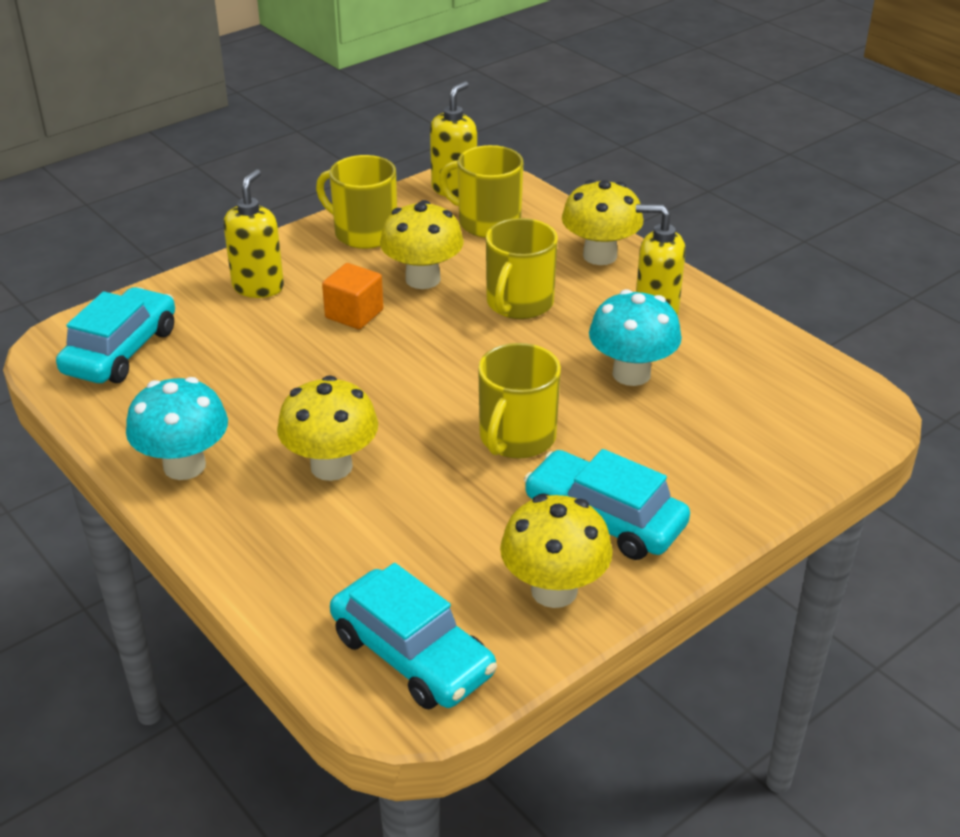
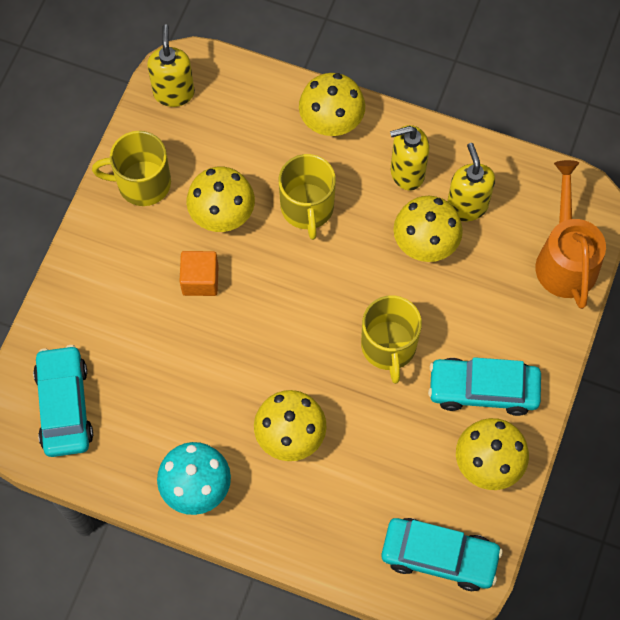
camera: 30 degrees left, 30 degrees up
(258, 287) = (109, 286): yellow soap dispenser -> yellow soap dispenser (466, 206)
(487, 222) = (226, 123): yellow mug -> none
(631, 374) = (425, 244): turquoise mushroom -> yellow mushroom
(803, 445) = (565, 258): none -> orange watering can

